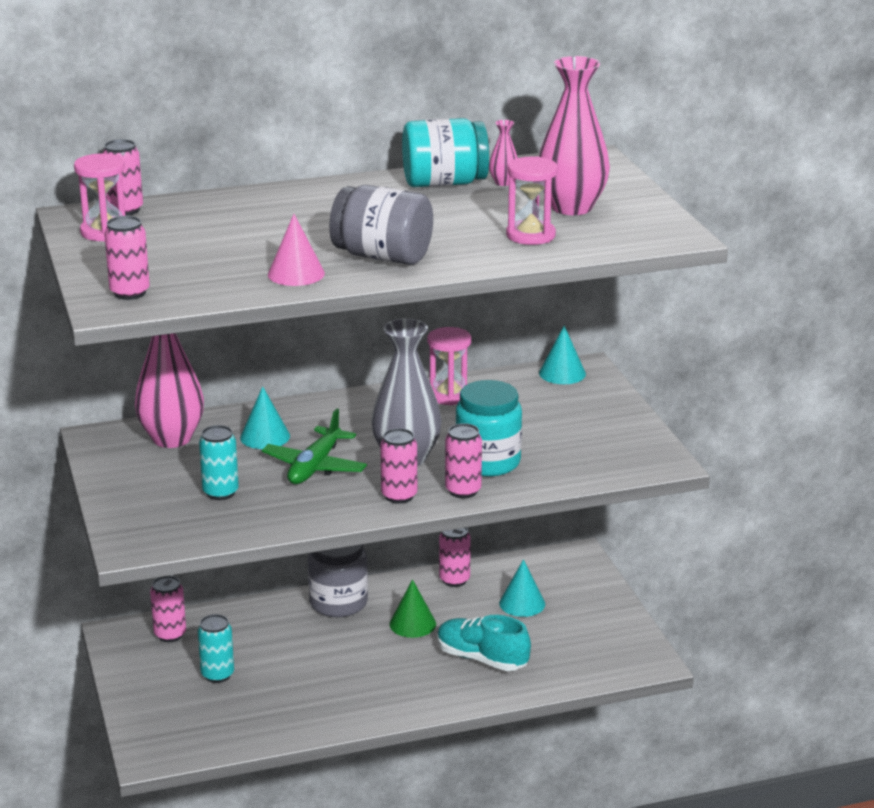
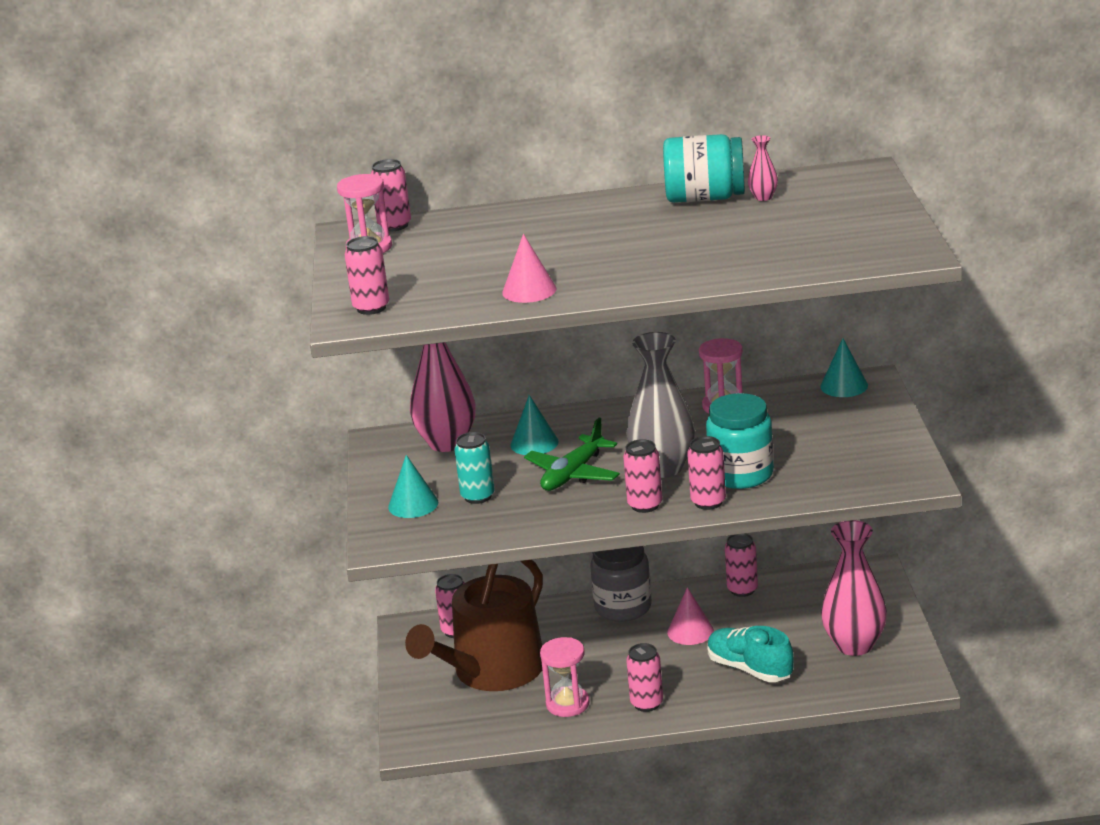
camera: 15 degrees right, 0 degrees up
(217, 675) = (492, 671): turquoise can -> brown watering can
(382, 257) = (616, 274): grey jar -> none
(386, 699) = (647, 703): none -> pink can
(412, 624) = (690, 631): green cone -> pink cone
(522, 603) = (804, 616): turquoise cone -> turquoise cone (413, 504)
(530, 235) = (768, 253): pink hourglass -> pink hourglass (567, 704)
(571, 207) = (820, 224): pink vase -> pink vase (854, 645)

